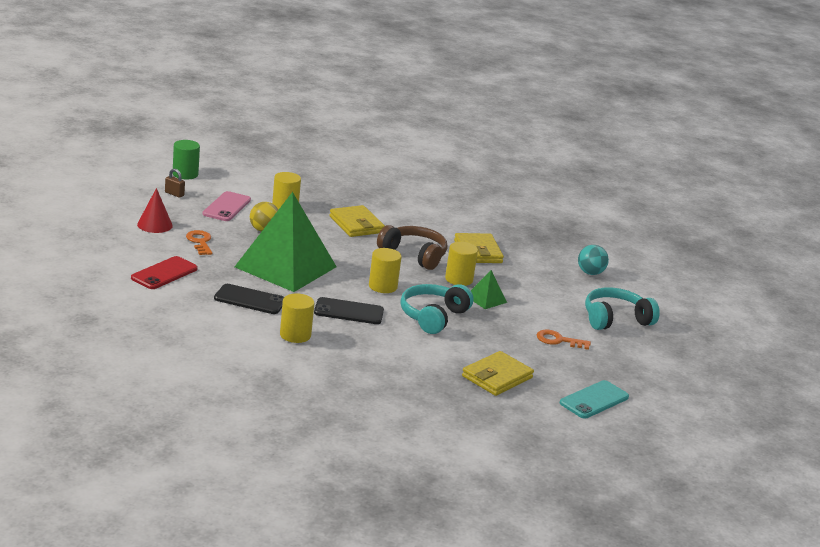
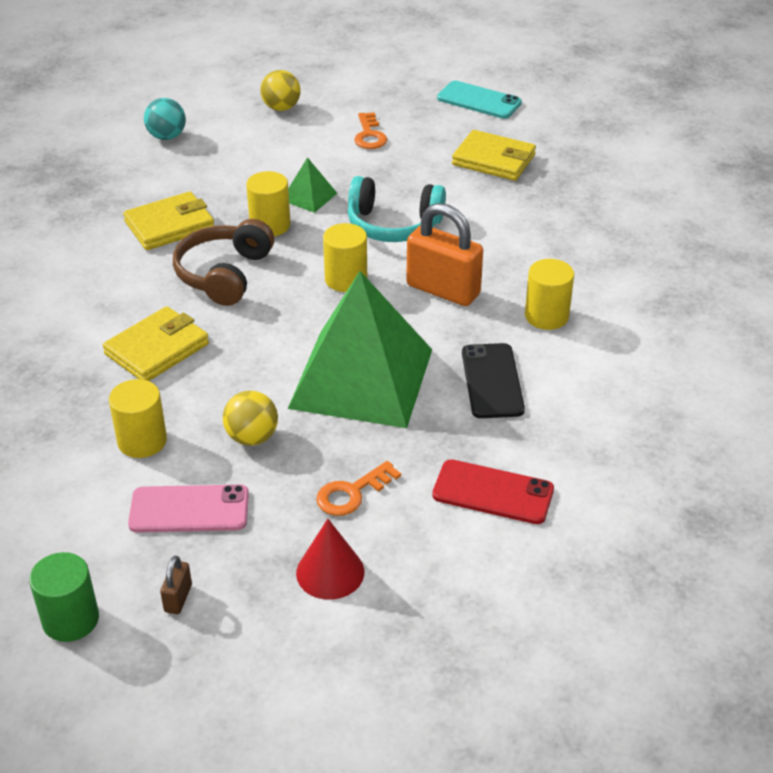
camera: 105 degrees left, 15 degrees up
(349, 311) = (443, 290): black phone -> orange padlock
(615, 319) = (281, 108): turquoise headphones -> yellow ball

